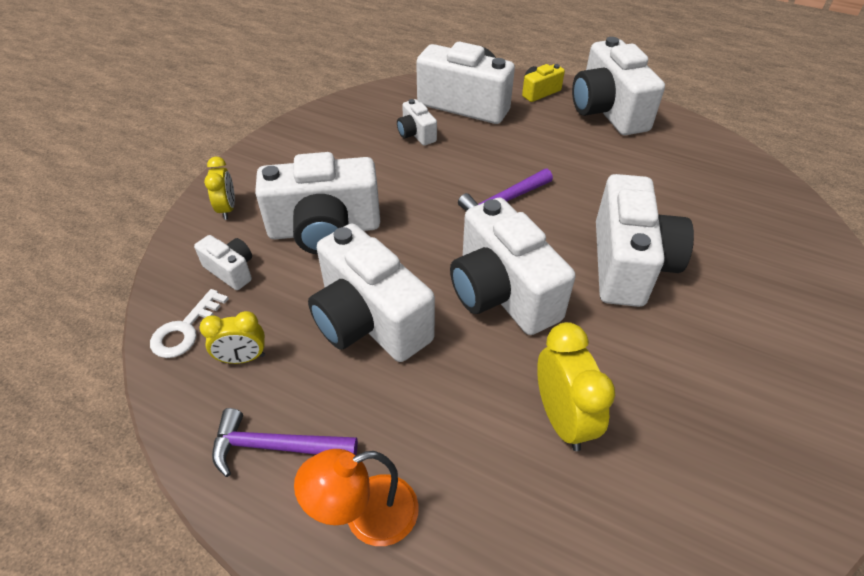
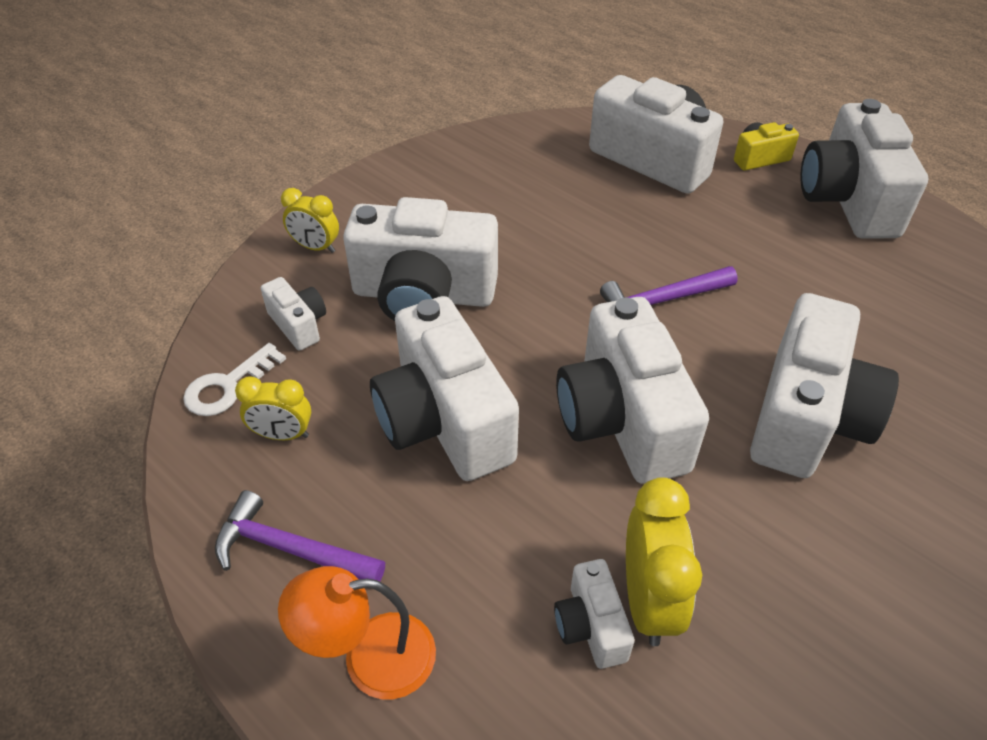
camera: 15 degrees right, 0 degrees up
(227, 209) = (315, 247): yellow clock -> yellow clock turned 105 degrees clockwise
(416, 134) = (575, 190): white camera -> white camera (591, 626)

